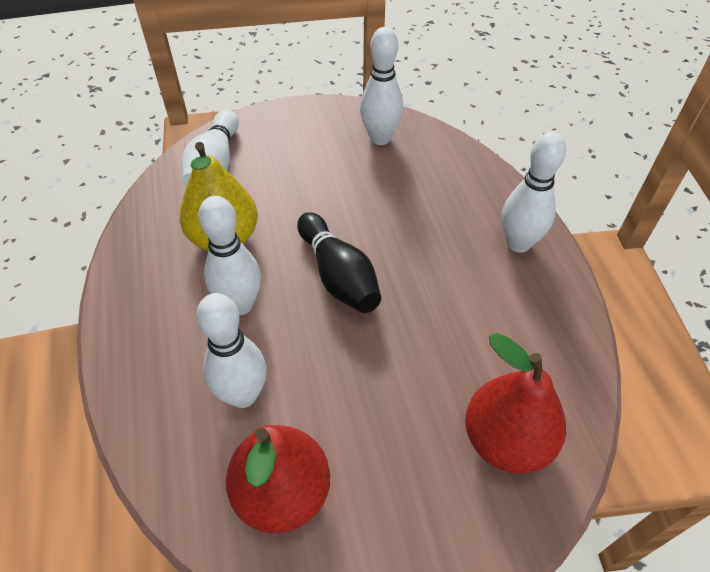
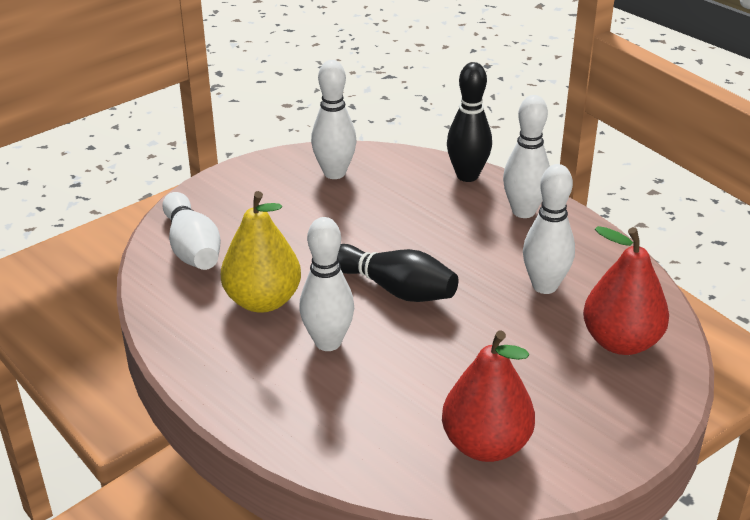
camera: 30 degrees left, 15 degrees down
(243, 395) = (393, 400): white bowling pin -> white bowling pin (544, 286)
(493, 184) = (467, 176): none -> black bowling pin

